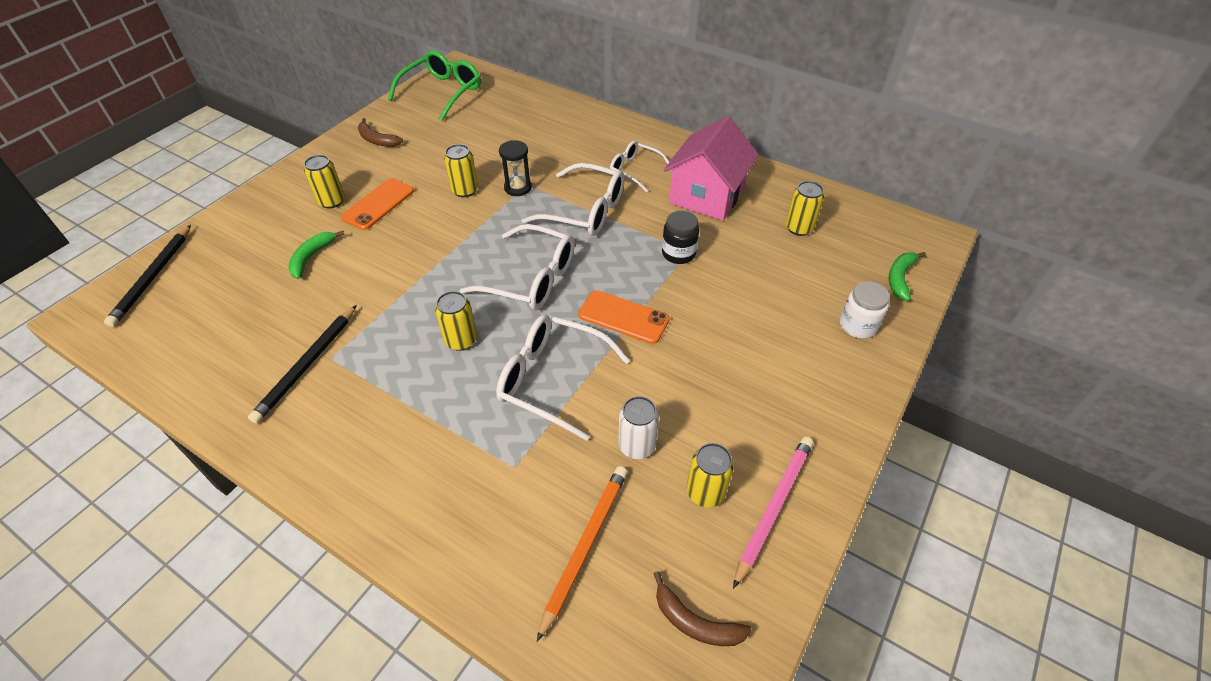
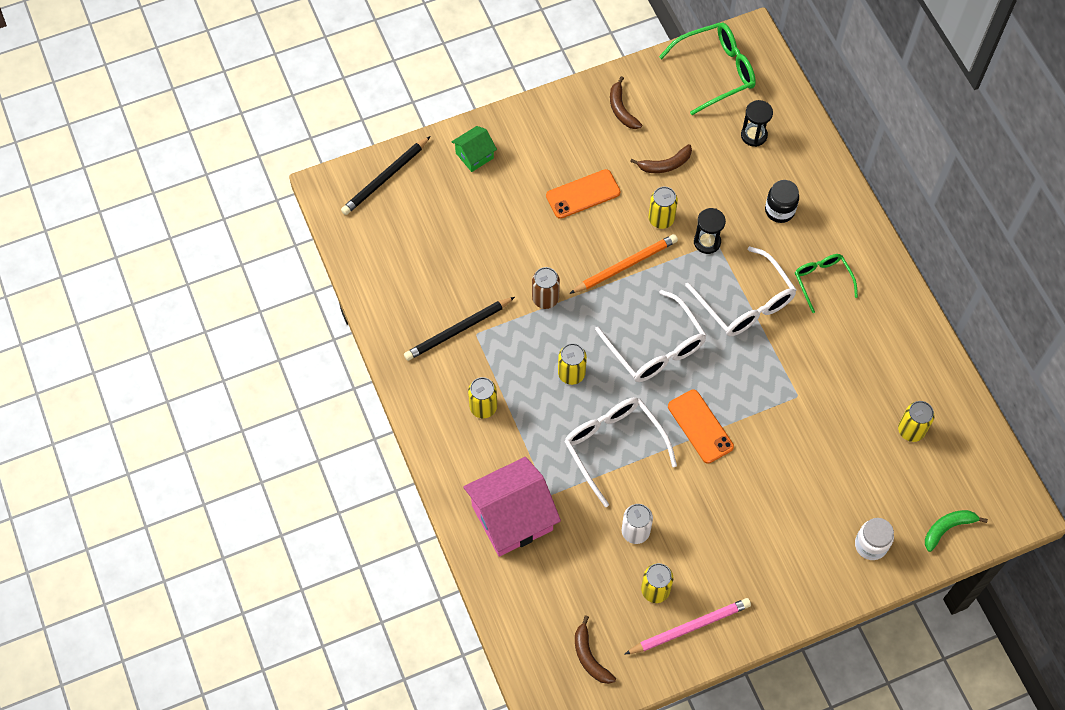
camera: 35 degrees right, 15 degrees up
(249, 222) = (474, 155): none -> green house
(312, 257) = (505, 225): green banana -> none
(332, 201) = (548, 168): yellow can -> yellow can (483, 407)
(391, 293) = (545, 298): none -> brown can
(441, 157) = (665, 164): none -> brown banana
(503, 113) = (754, 135): none -> black hourglass
(585, 547) = (558, 574): orange pencil -> orange pencil (625, 266)
(635, 170) = (822, 281): white glasses -> green glasses
(678, 253) = (788, 394): black jar -> black jar (779, 210)
(706, 196) = (862, 348): pink house -> pink house (512, 518)

